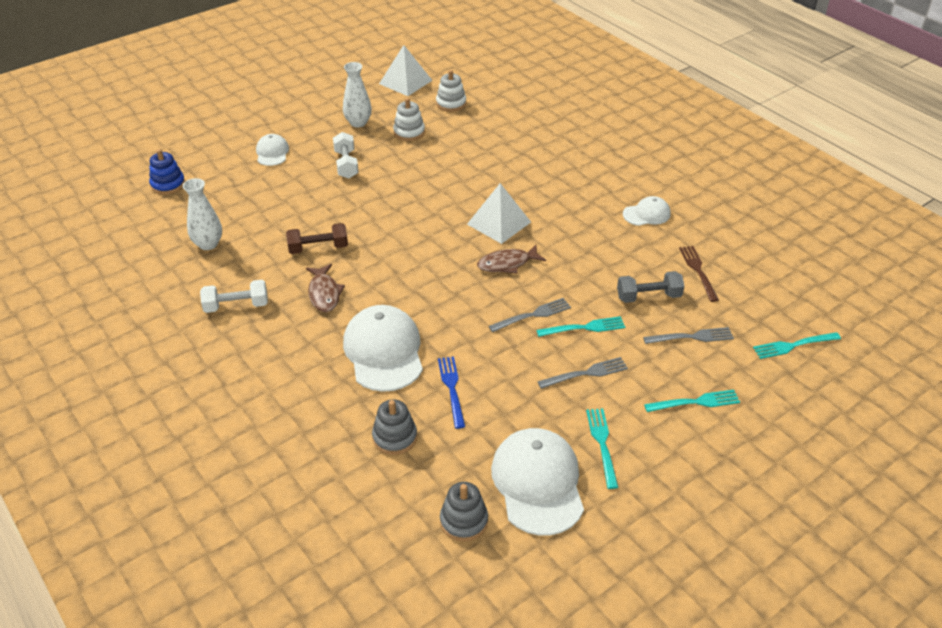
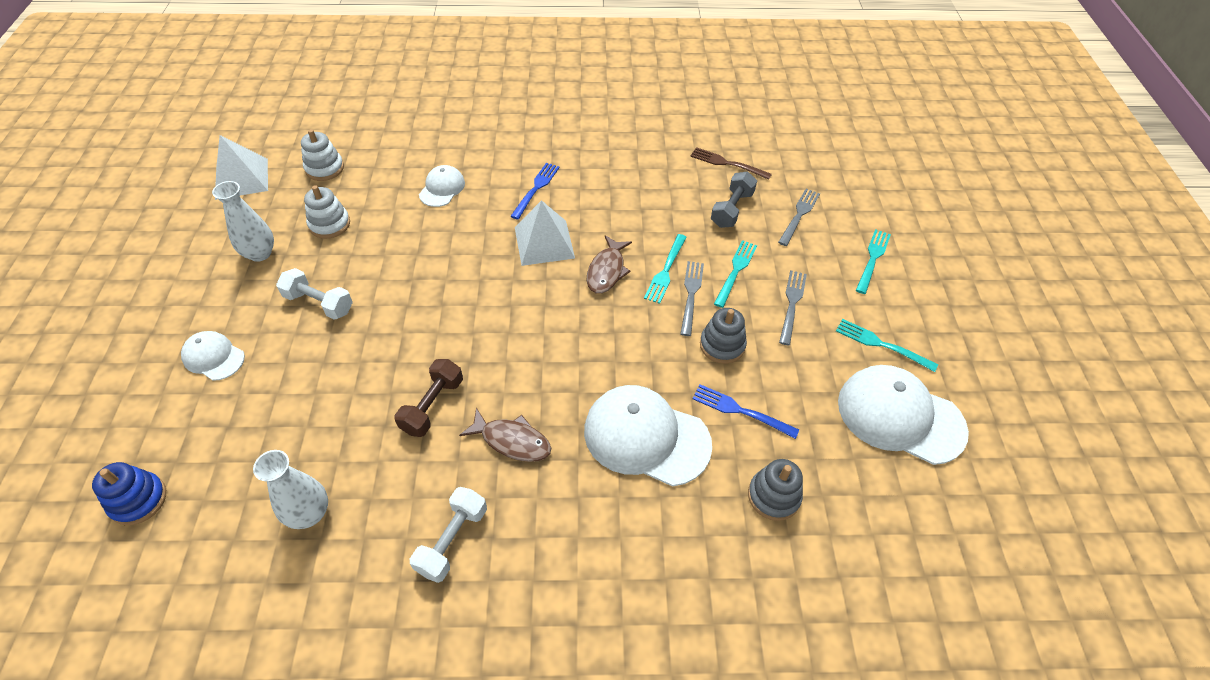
camera: 55 degrees left, 10 degrees up
(464, 521) = (914, 500): grey stacking toy -> grey stacking toy (722, 345)
(544, 193) = (536, 189): none -> blue fork
(646, 214) = (630, 147): white cap -> white cap (442, 188)
(793, 345) = (851, 169): turquoise fork -> turquoise fork (666, 271)

